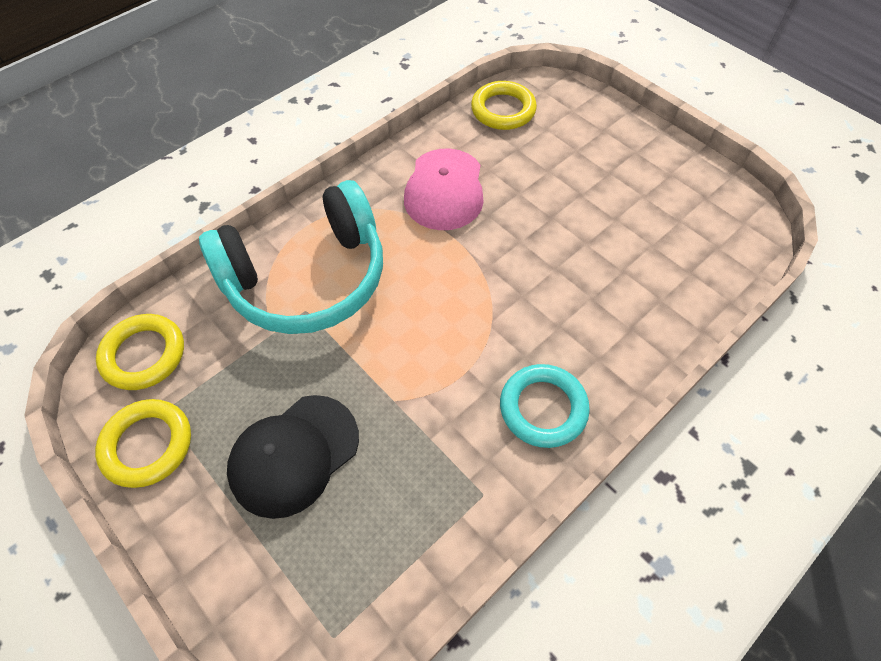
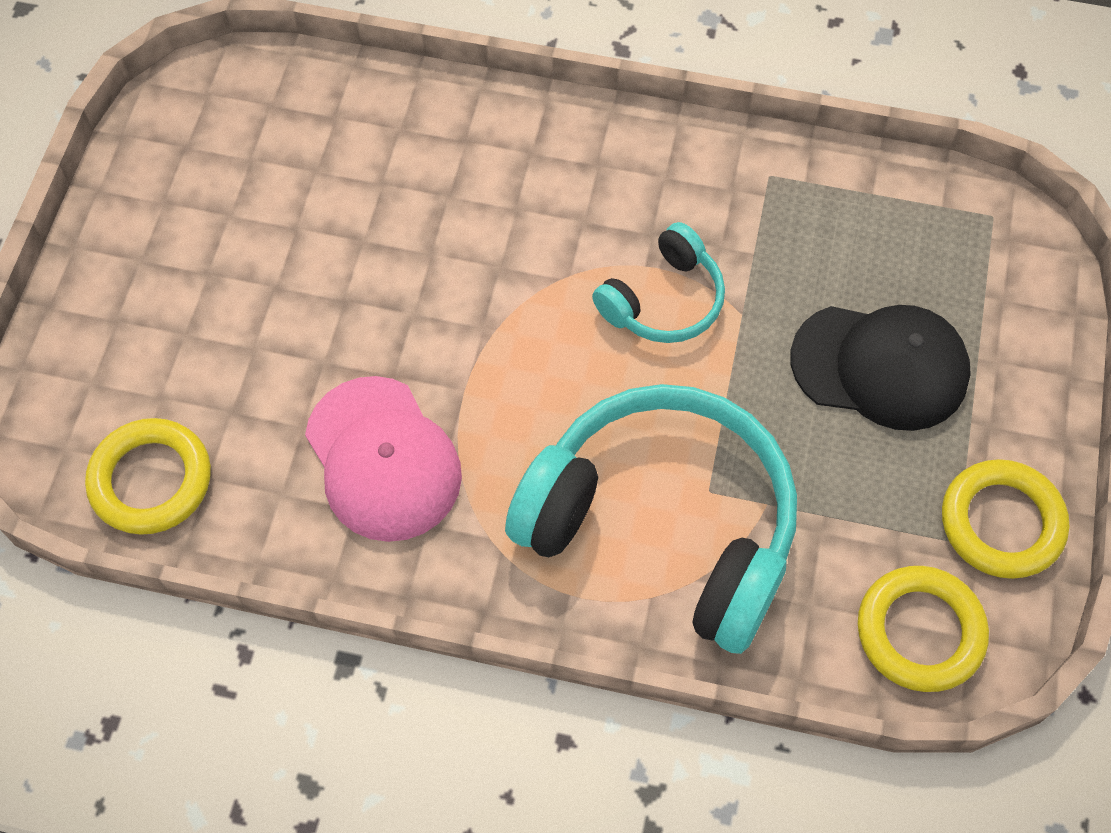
camera: 125 degrees left, 5 degrees up
(437, 364) = (663, 300): none -> turquoise headphones
(444, 189) = (383, 459): pink cap -> pink cap turned 90 degrees clockwise
(543, 408) = (634, 173): turquoise ring -> none

